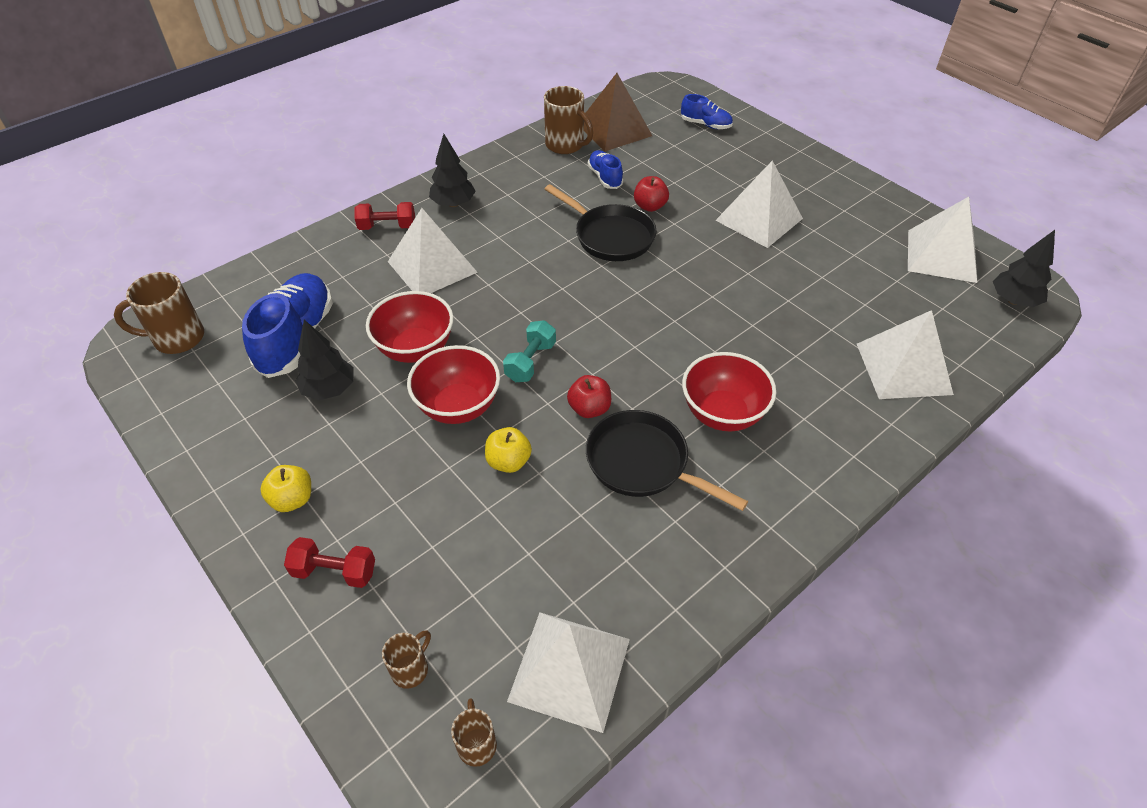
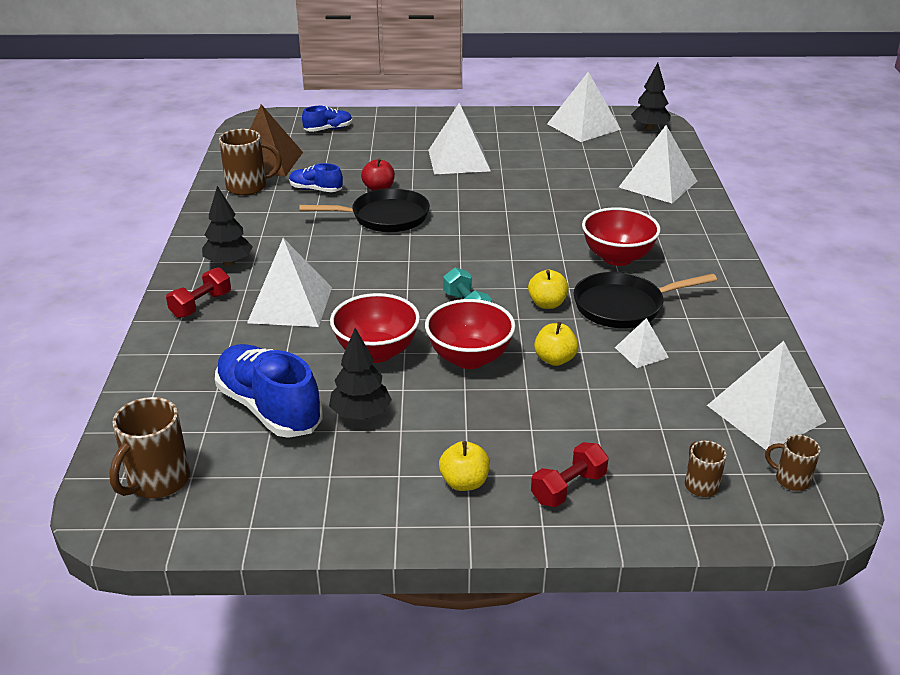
camera: 50 degrees left, 15 degrees down
(579, 516) = (641, 352): none -> white pyramid
(589, 408) = (547, 304): red apple -> yellow apple

